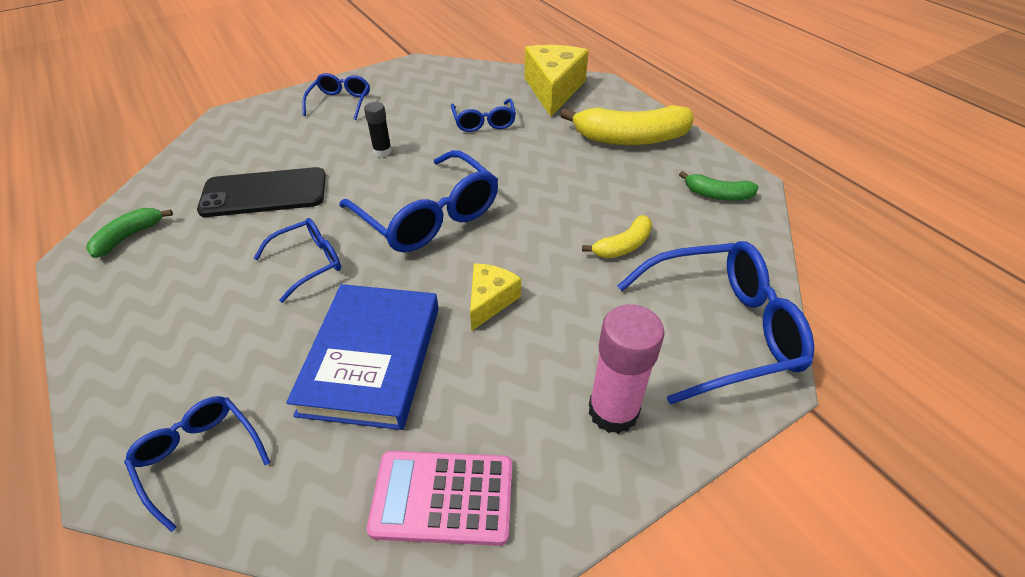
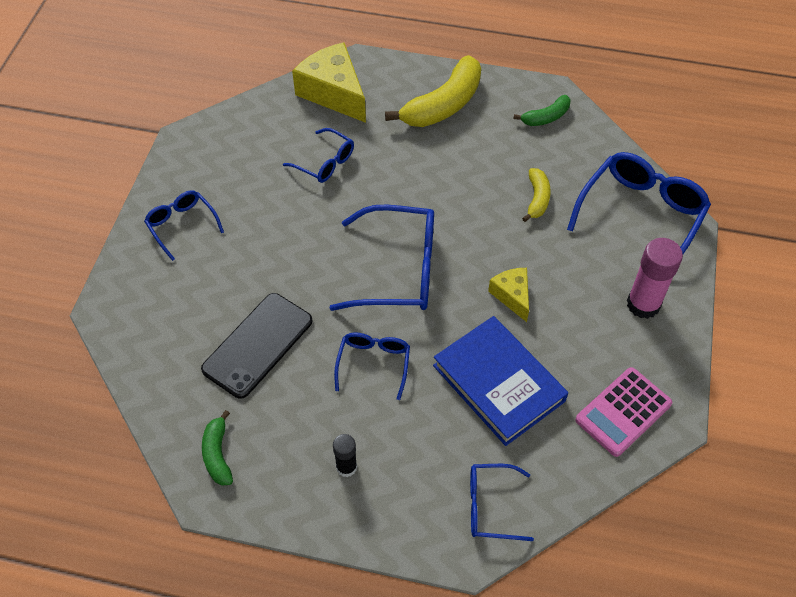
camera: 45 degrees left, 10 degrees up
(382, 151) = (288, 244): black glue stick -> black glue stick (346, 467)

